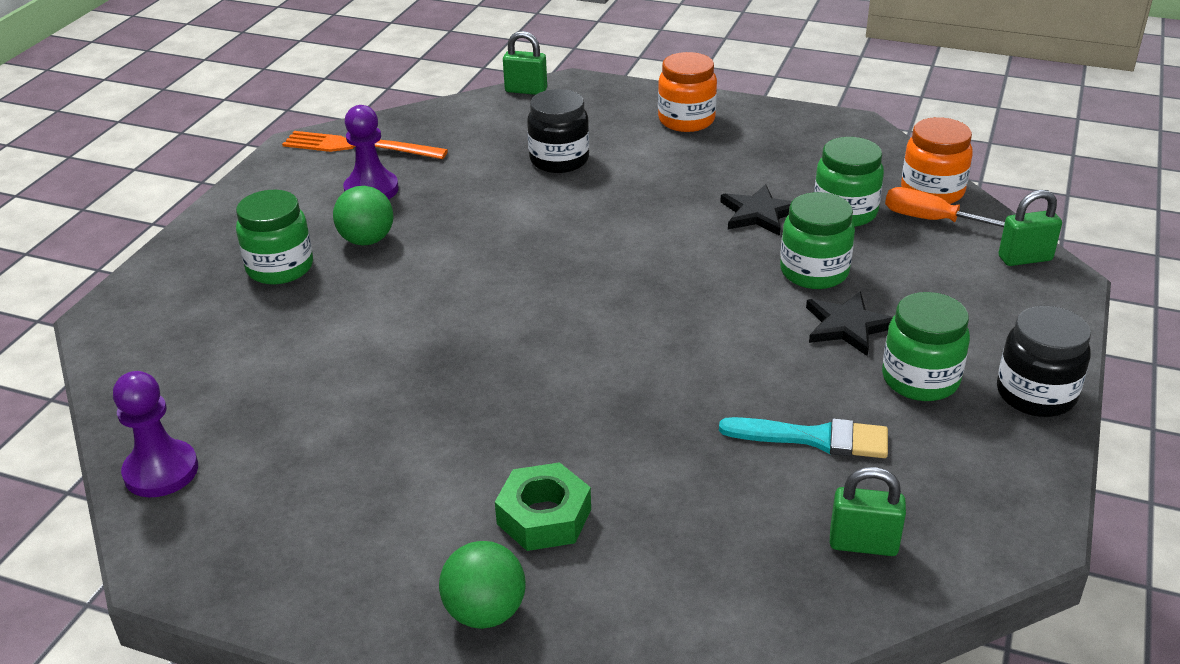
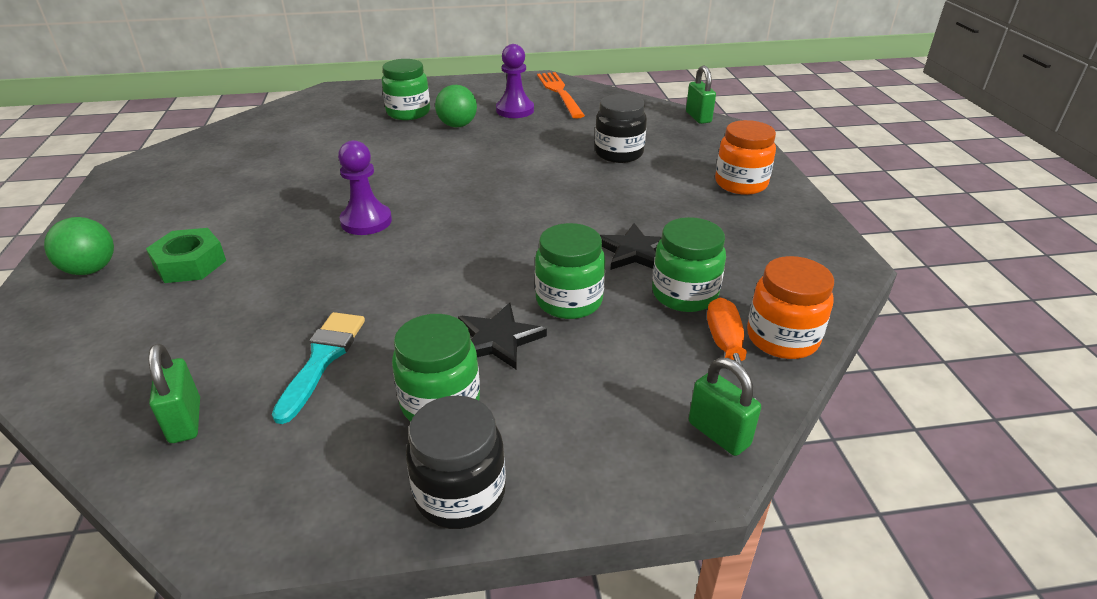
camera: 60 degrees right, 0 degrees up
(161, 471) = (204, 142): purple pawn -> purple pawn (366, 221)
(814, 438) = (322, 359): turquoise brush -> turquoise brush turned 150 degrees counterclockwise

